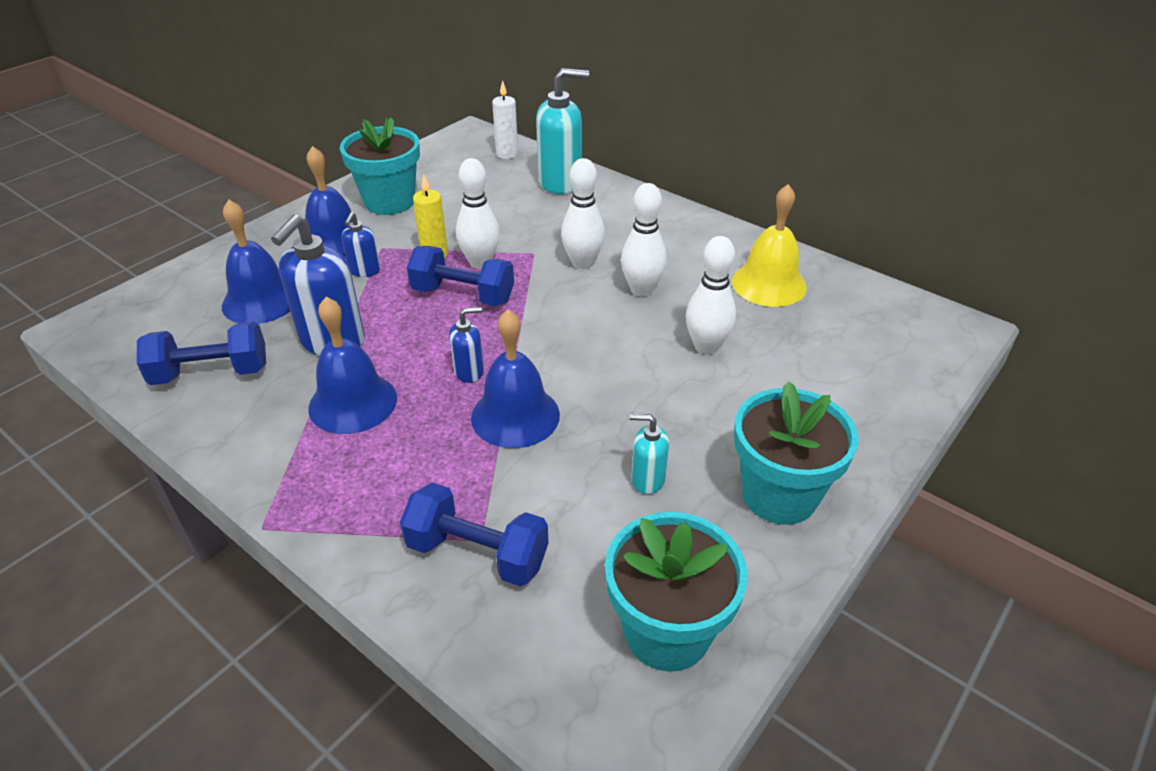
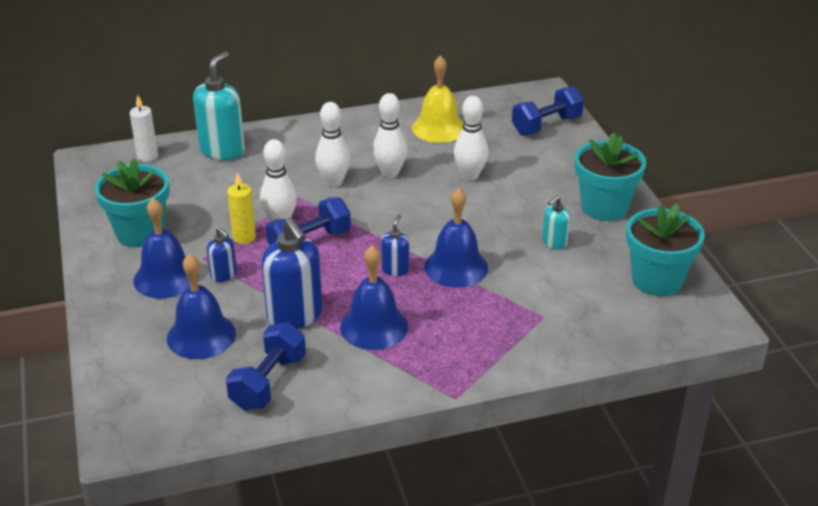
camera: 55 degrees left, 5 degrees down
(477, 553) = (553, 321): blue dumbbell -> blue dumbbell (546, 125)

